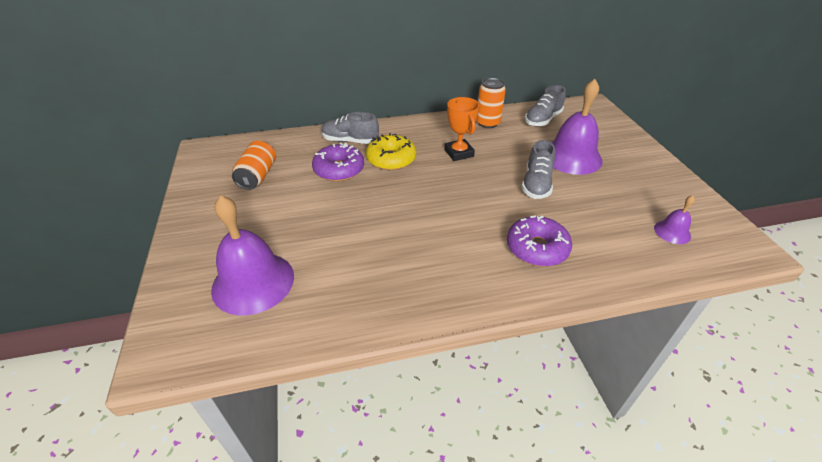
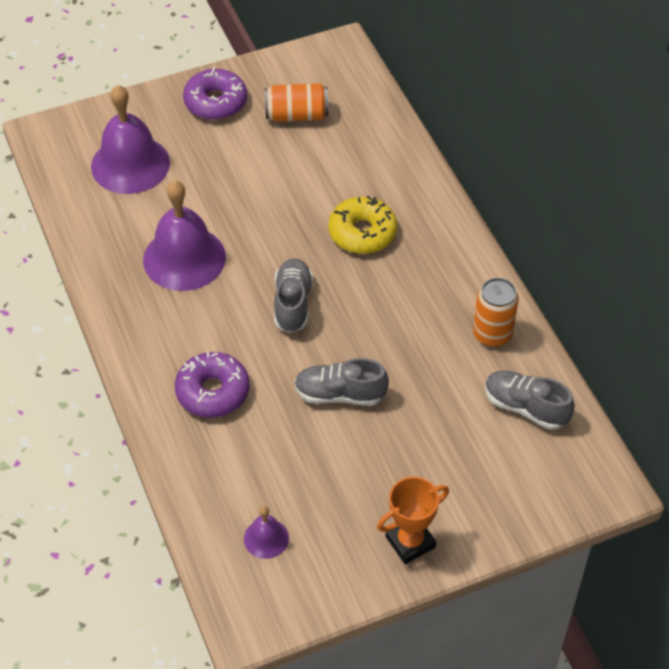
camera: 80 degrees right, 10 degrees up
(339, 170) = (326, 185): purple donut -> purple donut (215, 102)
(350, 141) = (396, 182): grey shoe -> grey shoe (292, 303)
(459, 153) = (396, 304): orange trophy -> orange trophy (410, 542)
(571, 157) = (420, 440): purple bell -> purple bell (184, 258)

